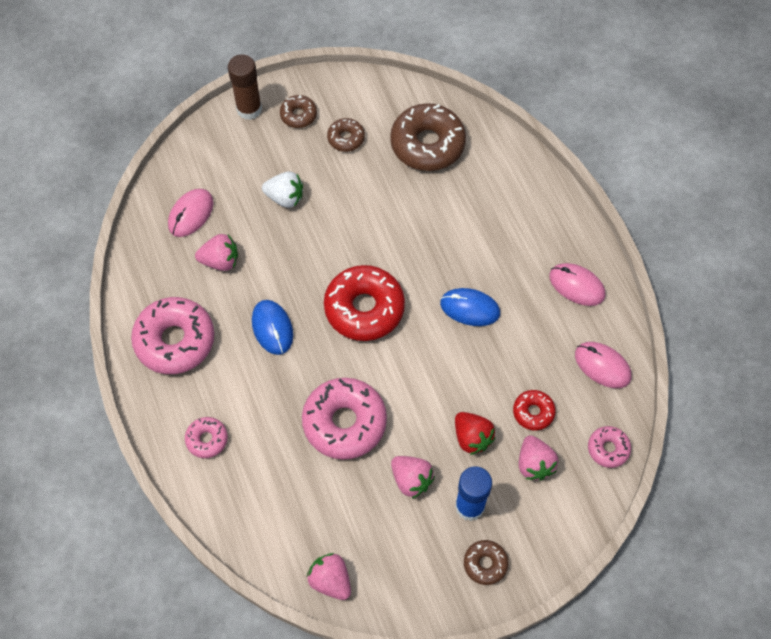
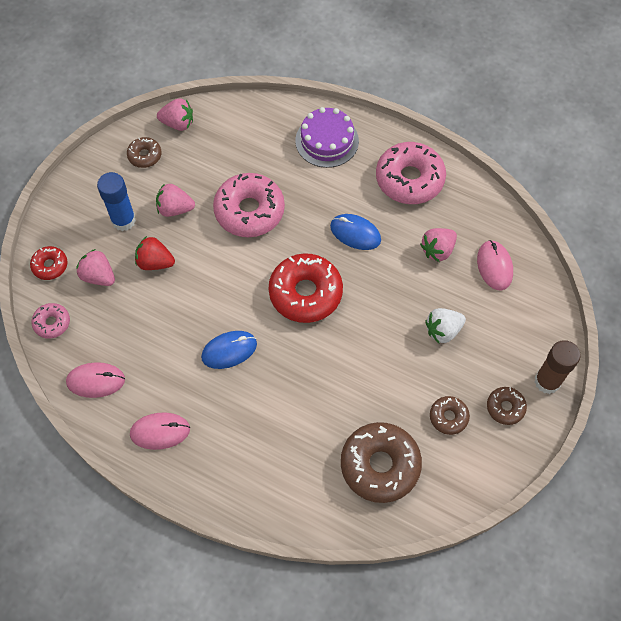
camera: 140 degrees right, 0 degrees up
(207, 439) = (327, 141): pink donut -> purple cake
(485, 564) = (88, 195): brown donut -> brown donut (145, 156)
(533, 412) = (124, 309): red donut -> red donut (50, 266)

